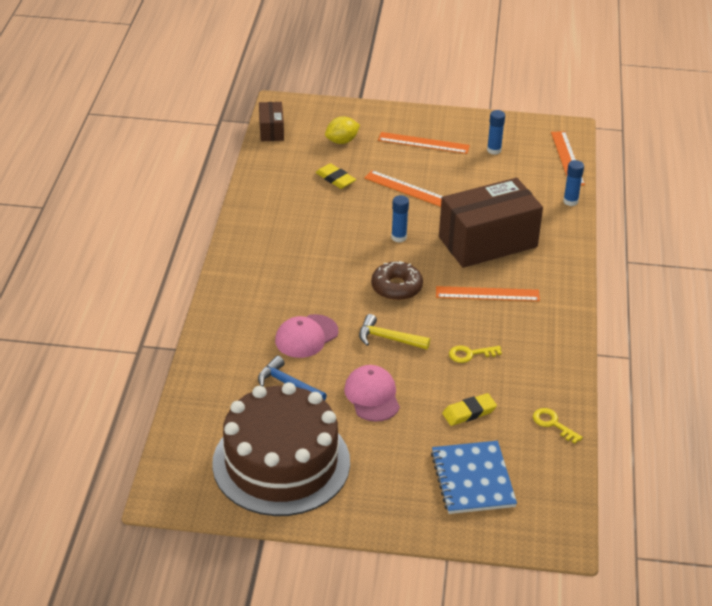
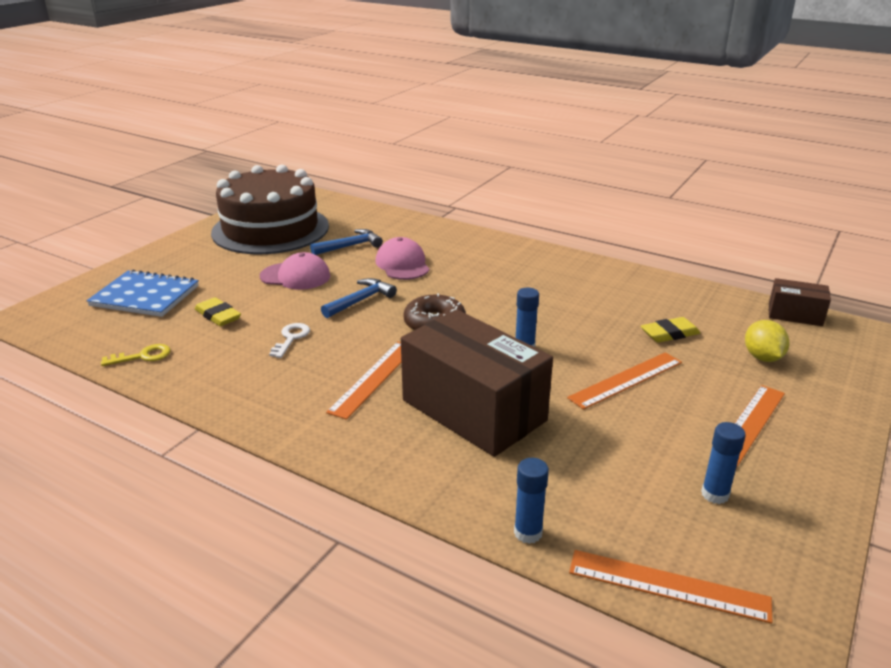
camera: 115 degrees right, 10 degrees down
(388, 338) = (361, 300): yellow hammer -> blue hammer
(469, 412) = (218, 315): yellow eraser -> yellow eraser turned 45 degrees counterclockwise
(470, 354) = (291, 338): yellow key -> white key
(488, 242) = (473, 410): brown box -> brown box turned 45 degrees counterclockwise

